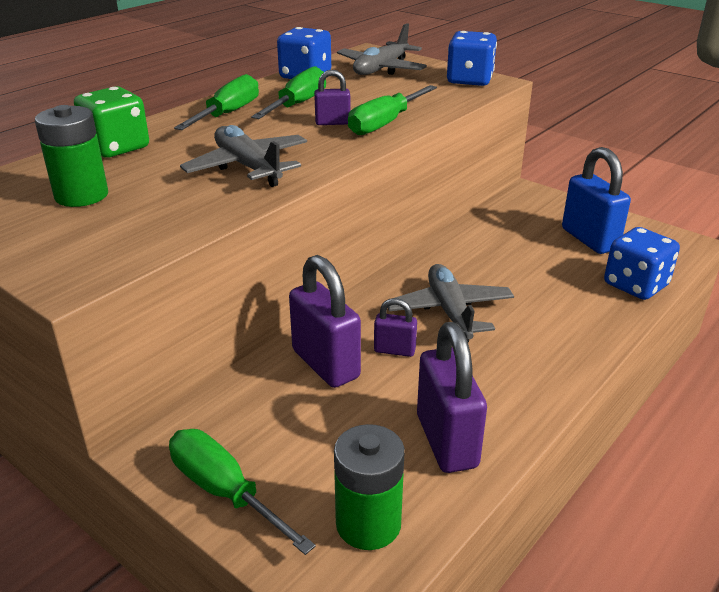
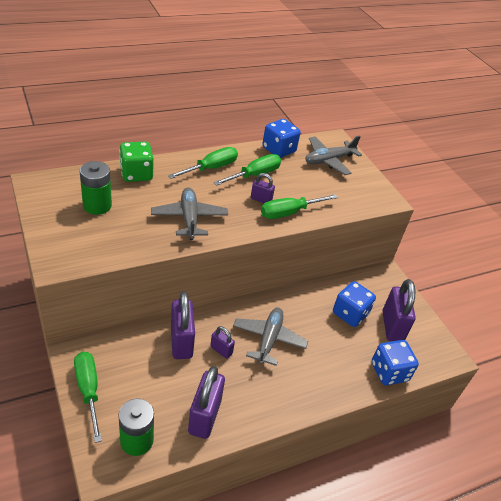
camera: 20 degrees right, 10 degrees up
(469, 80) = (373, 193): blue dice -> blue dice (350, 314)
(589, 239) = (392, 326): blue padlock -> purple padlock

